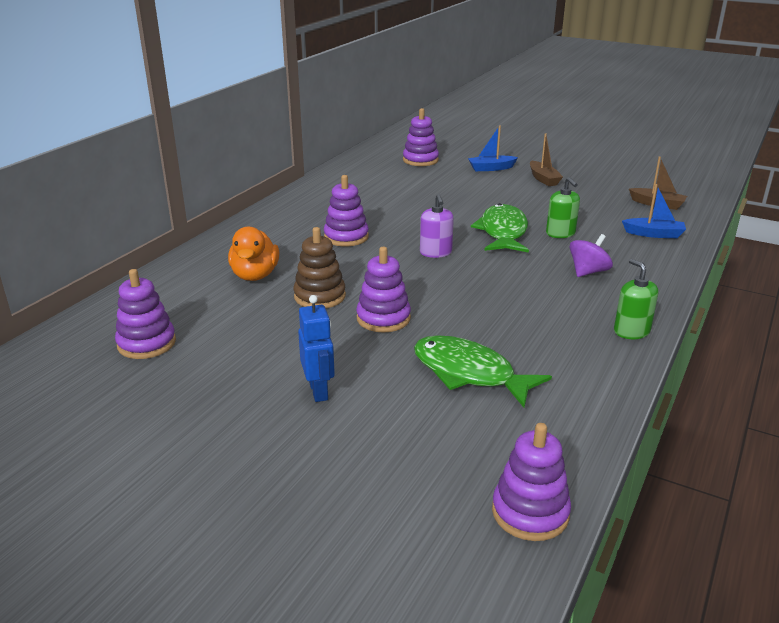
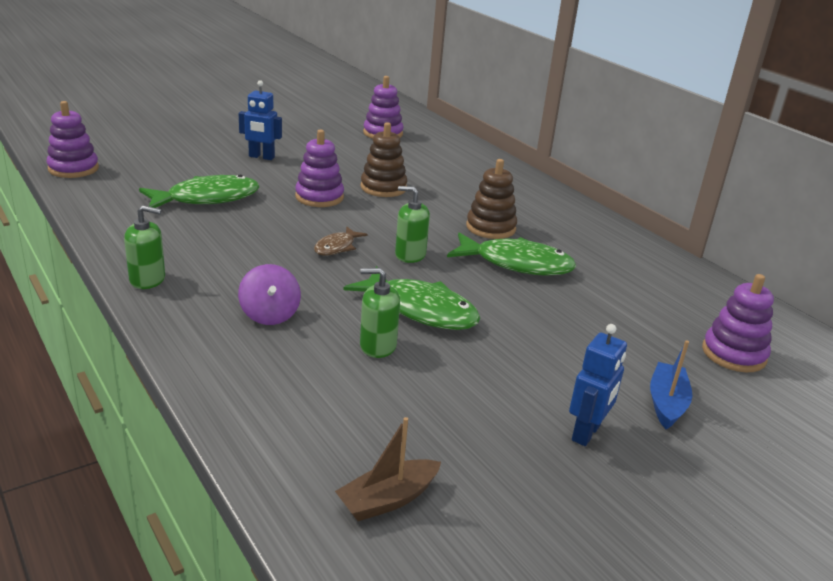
camera: 115 degrees right, 0 degrees up
(255, 275) = (447, 177): orange duck -> none
(346, 237) = (490, 228): purple stacking toy -> brown stacking toy
(395, 219) = (516, 264): none -> green fish
(435, 252) = (410, 255): purple soap dispenser -> green soap dispenser
(466, 280) = (337, 247): none -> brown fish
(543, 179) = (586, 433): brown boat -> blue robot
(654, 234) = (296, 420): blue boat -> none

